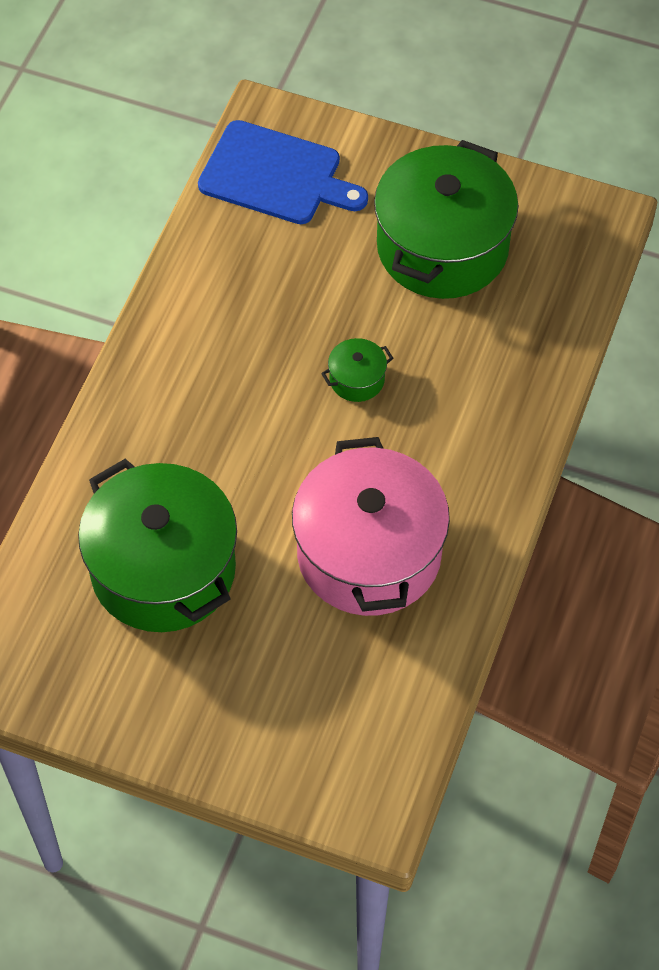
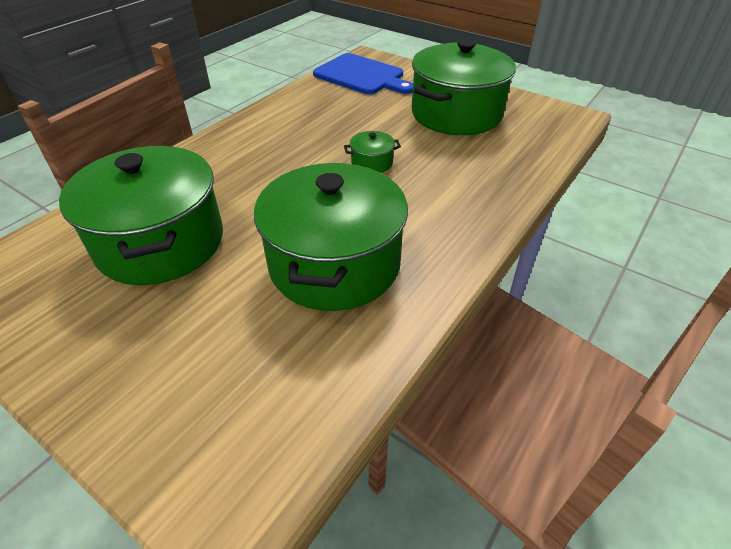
camera: 15 degrees right, 15 degrees down
(369, 553) = (334, 264): pink pot -> green pot

